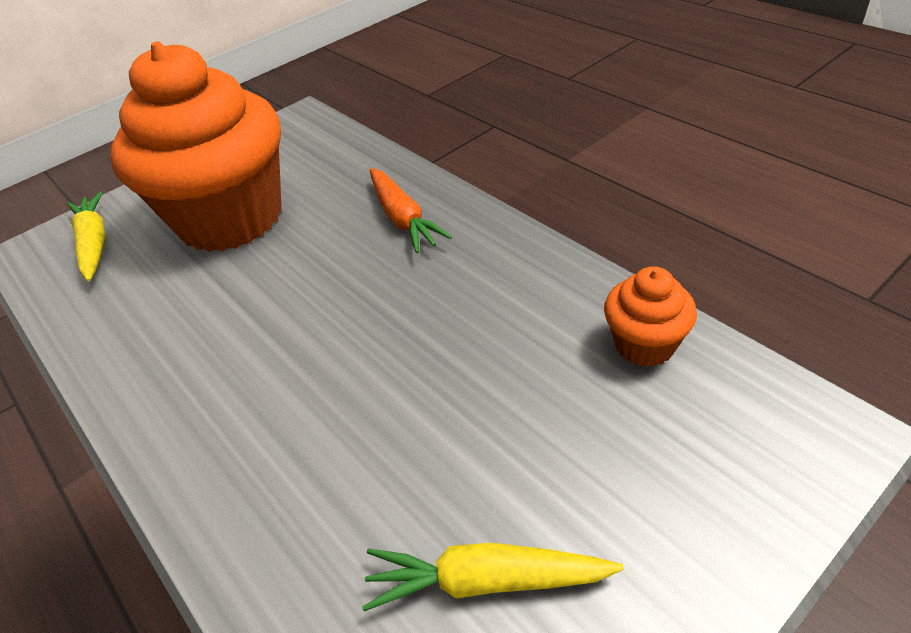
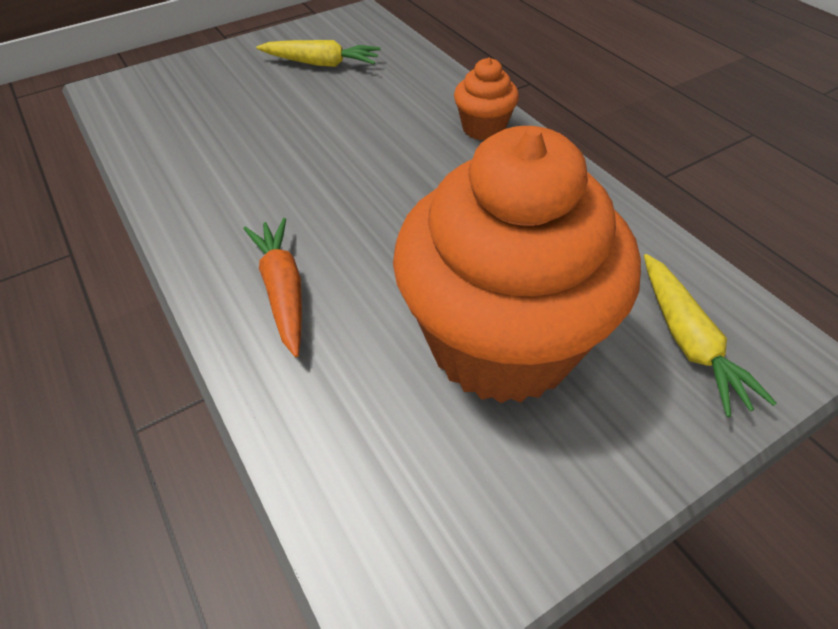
camera: 175 degrees left, 5 degrees up
(644, 344) = (158, 139): orange cupcake -> orange cupcake (483, 128)

